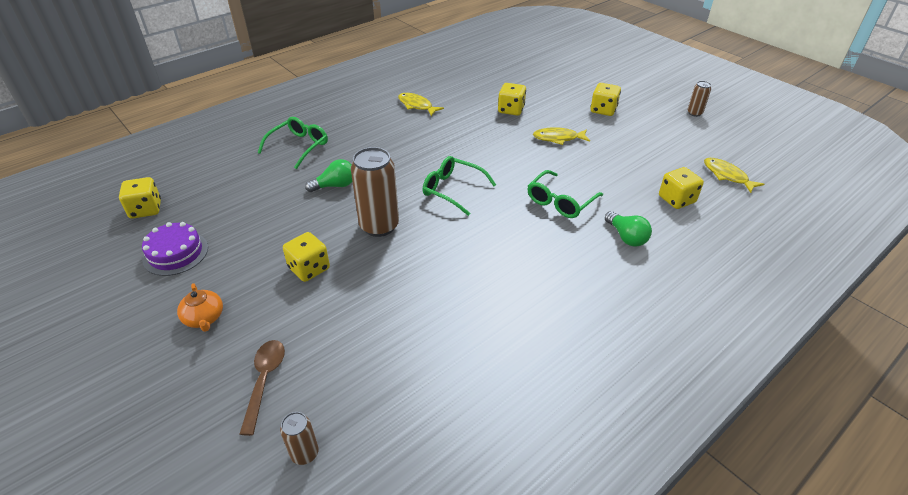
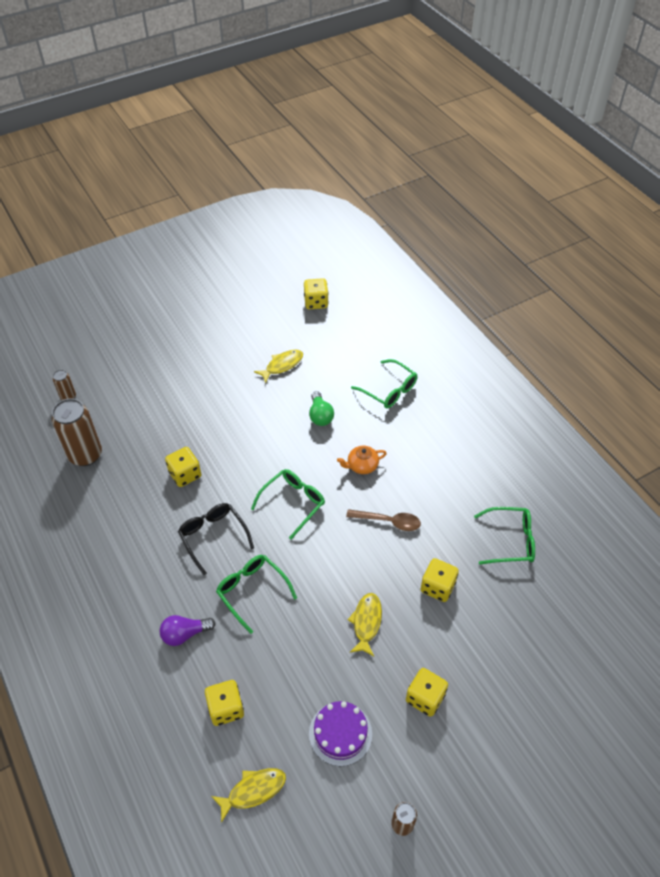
camera: 100 degrees right, 10 degrees up
(175, 253) = (259, 324): purple cake -> purple cake (340, 733)
(204, 318) = (189, 345): orange teapot -> orange teapot (362, 466)
(264, 381) = (126, 377): brown spoon -> brown spoon (388, 521)
(309, 269) = (219, 398): yellow dice -> yellow dice (185, 474)
(379, 226) = (256, 443): brown can -> brown can (85, 455)
(417, 105) = (458, 492): yellow fish -> yellow fish (282, 365)
(457, 83) = (510, 540): none -> green glasses
(511, 237) = (213, 537): none -> black glasses
(626, 237) = (185, 634): green light bulb -> purple light bulb

